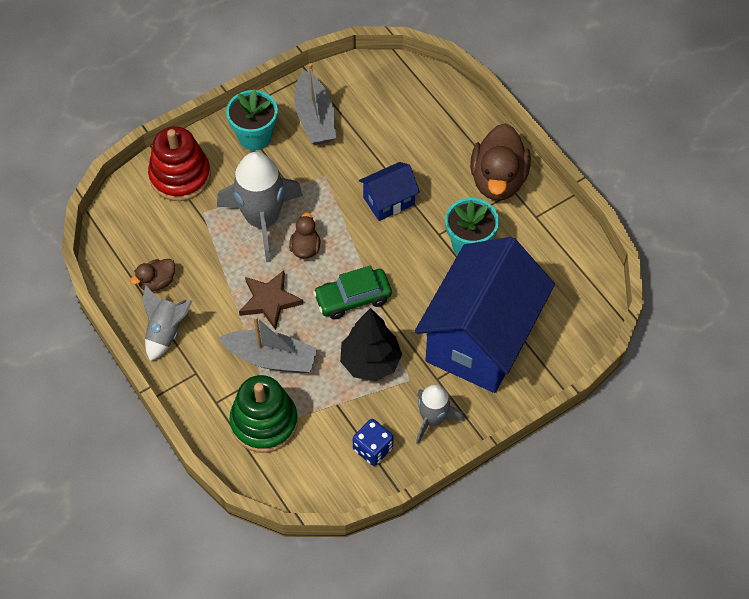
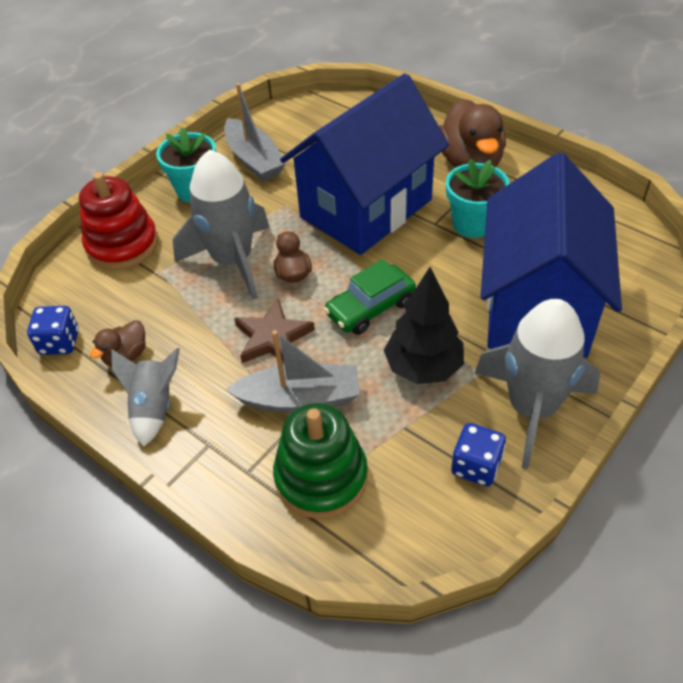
camera: 15 degrees left, 10 degrees down
(111, 255) = (59, 342): none -> blue dice
(388, 201) = (366, 208): blue house -> blue house, size x2.26
(433, 419) = (531, 408): grey rocket -> grey rocket, size x1.72

